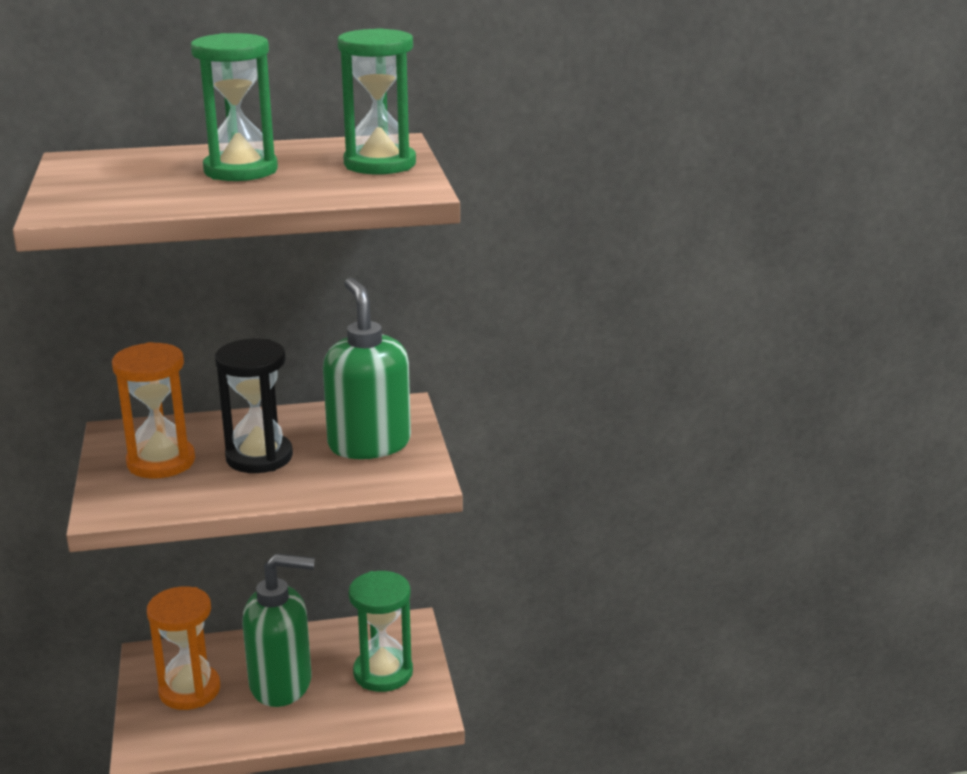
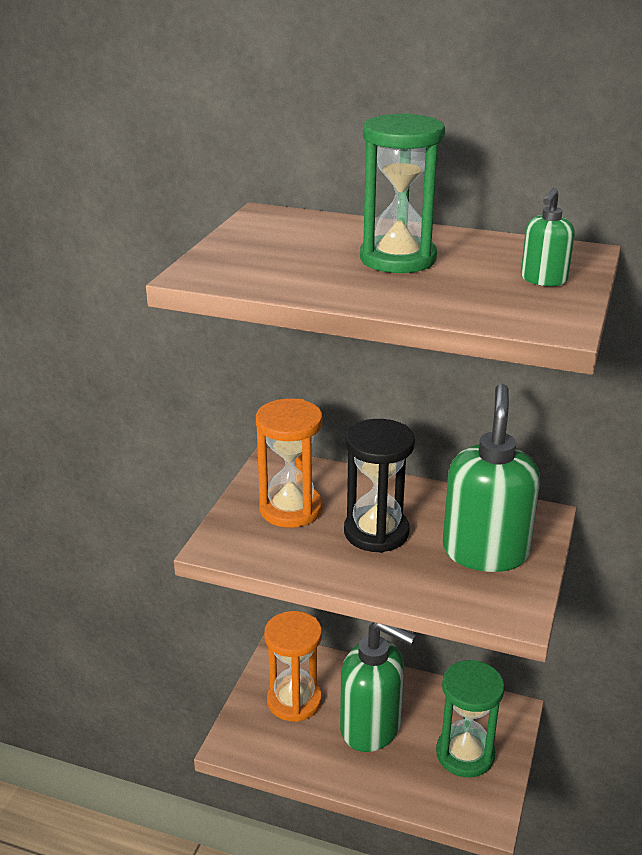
camera: 30 degrees right, 5 degrees up
(380, 164) = (543, 280): green hourglass -> green soap dispenser

